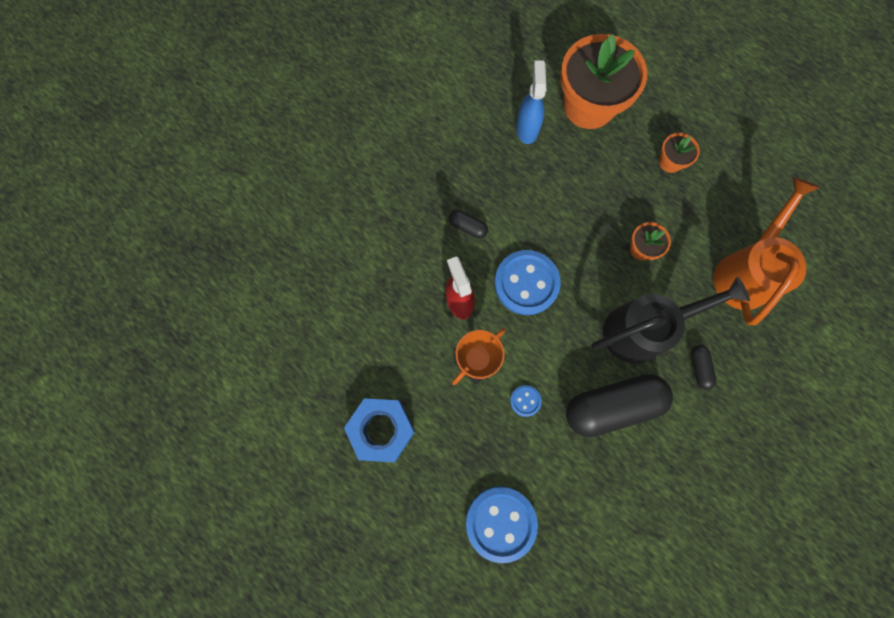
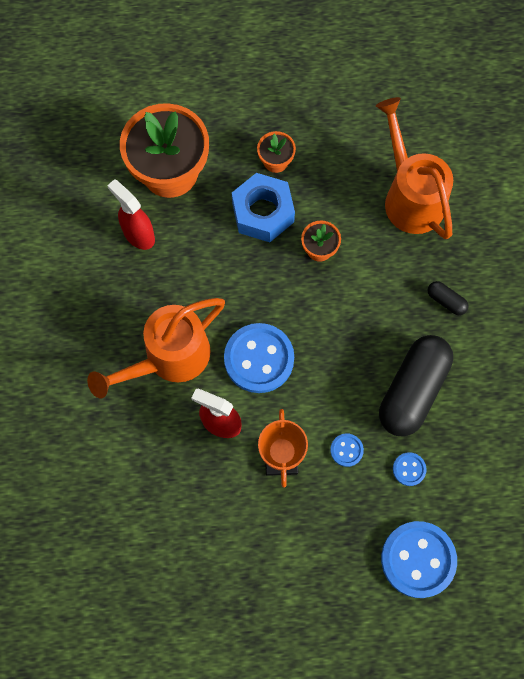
camera: 45 degrees left, 5 degrees down
(381, 429) = (260, 583): blue nut -> blue nut (263, 213)
(467, 227) = (169, 358): black capsule -> orange watering can
(527, 128) = (138, 234): blue spray bottle -> red spray bottle
(555, 456) = (409, 469): none -> blue button
(643, 329) = (379, 311): black watering can -> none

